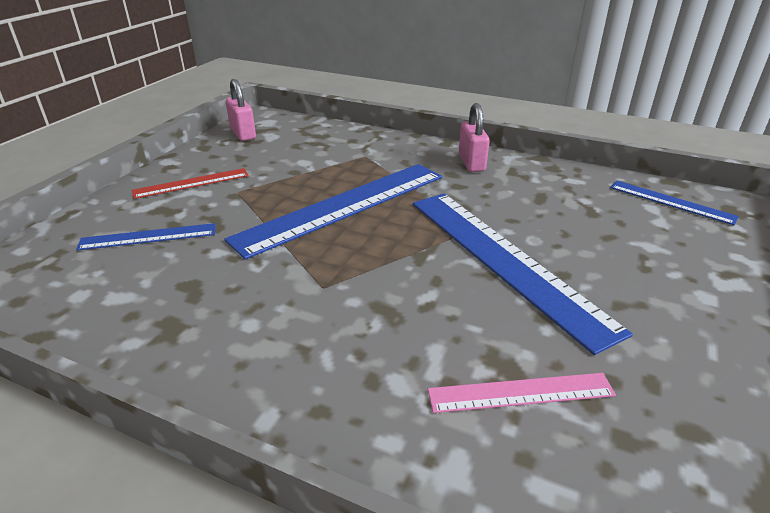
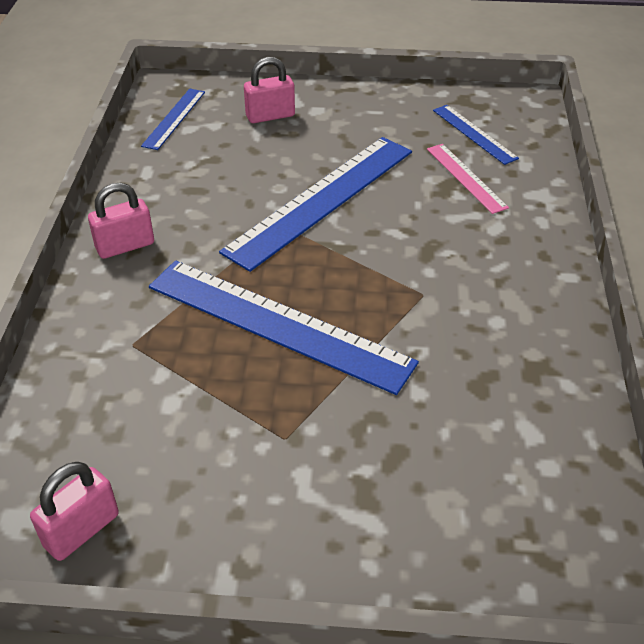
camera: 110 degrees left, 10 degrees up
(148, 236) = (427, 471): blue ruler -> blue ruler (474, 134)
(191, 183) = (284, 504): red ruler -> none
(684, 258) = (270, 116): none -> pink padlock

